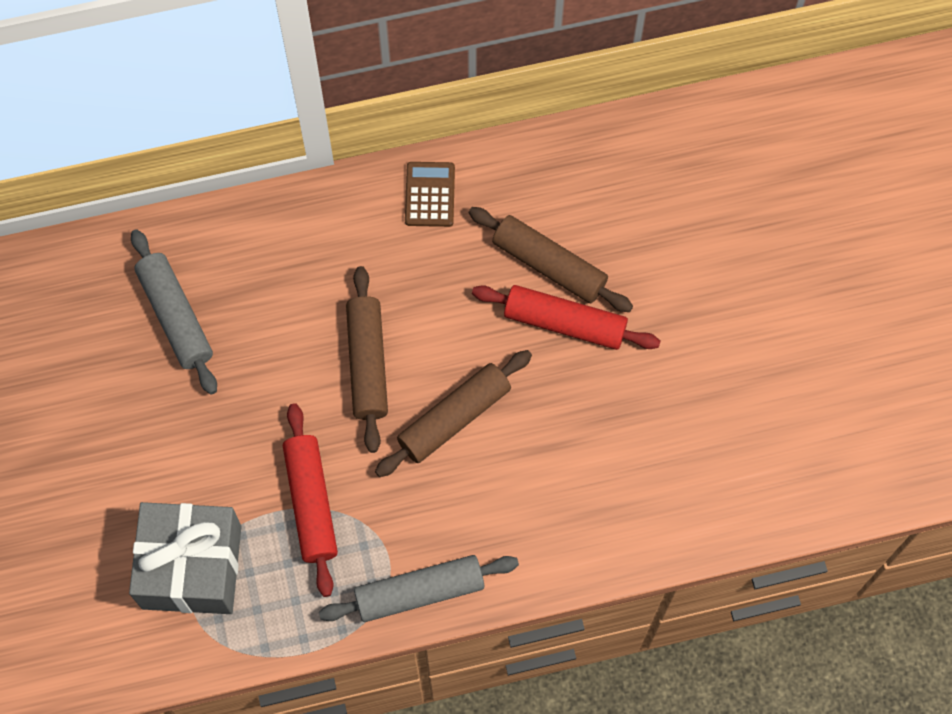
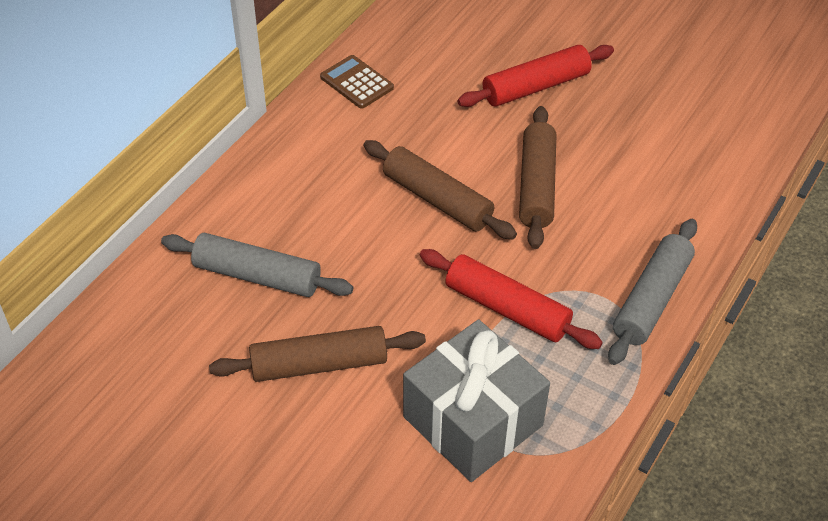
camera: 45 degrees left, 20 degrees down
(549, 265) = (485, 66): brown rolling pin -> brown rolling pin (319, 364)

